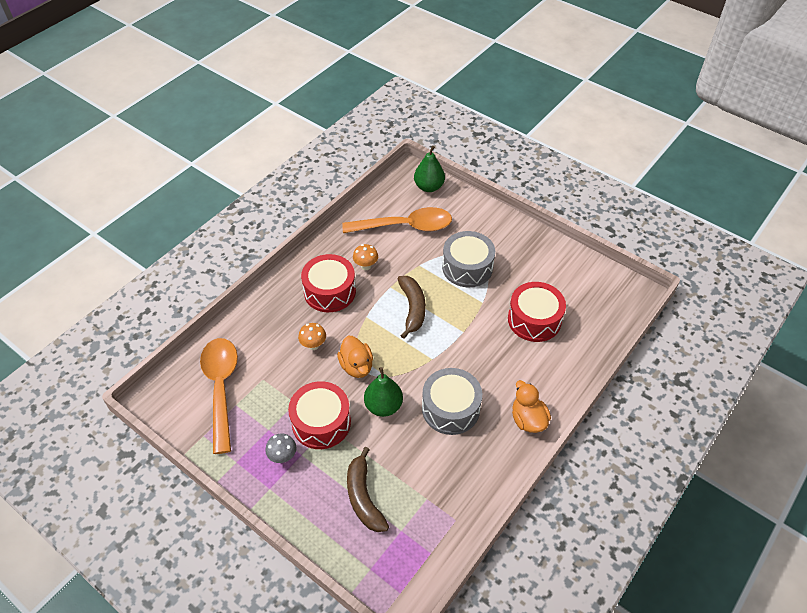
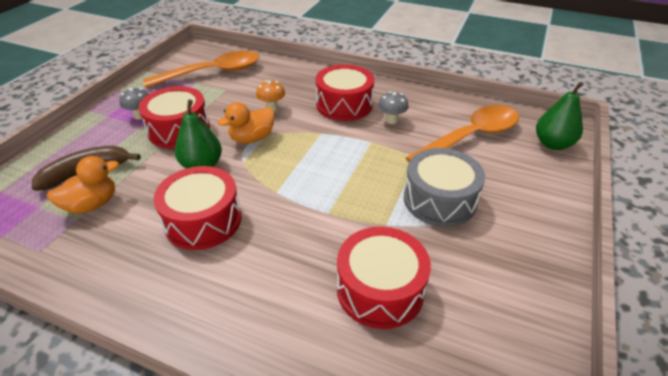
camera: 75 degrees right, 10 degrees down
(366, 266) = (391, 120): orange mushroom -> grey mushroom
(405, 226) = (471, 137): orange spoon -> orange spoon turned 105 degrees counterclockwise
(412, 308) = (347, 164): brown banana -> none
(450, 408) = (203, 220): grey drum -> red drum
(528, 420) = (190, 307): orange duck -> orange duck (92, 204)

